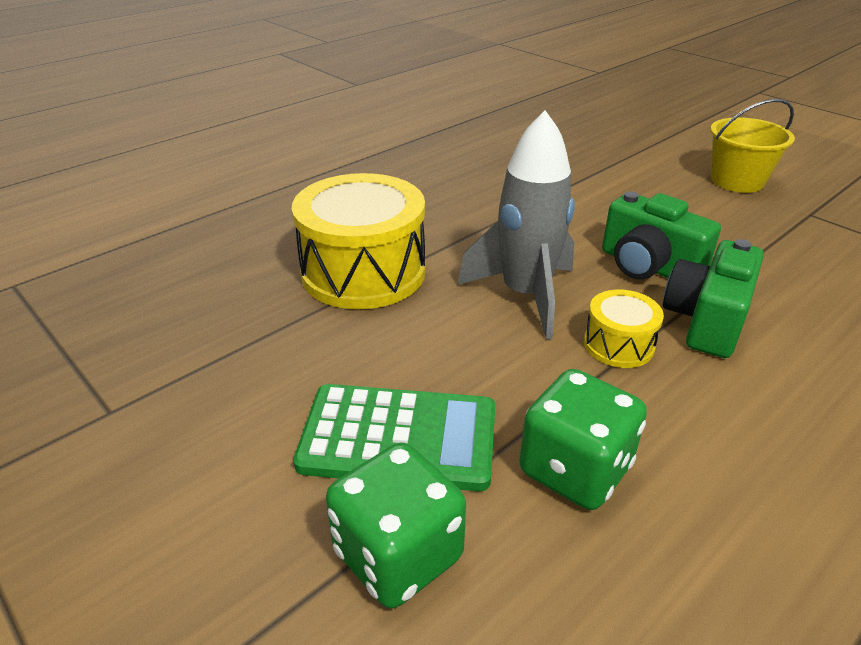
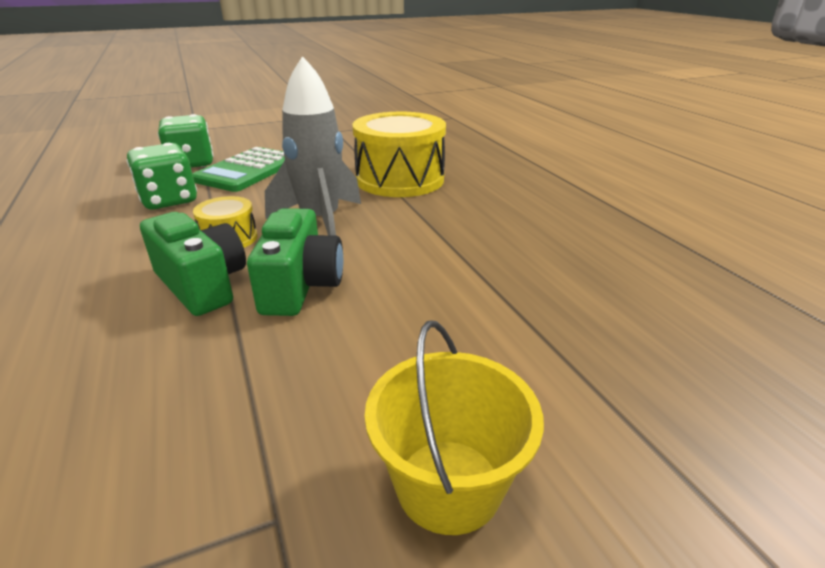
camera: 110 degrees right, 5 degrees down
(648, 266) = (301, 286): green camera -> green camera turned 120 degrees clockwise

